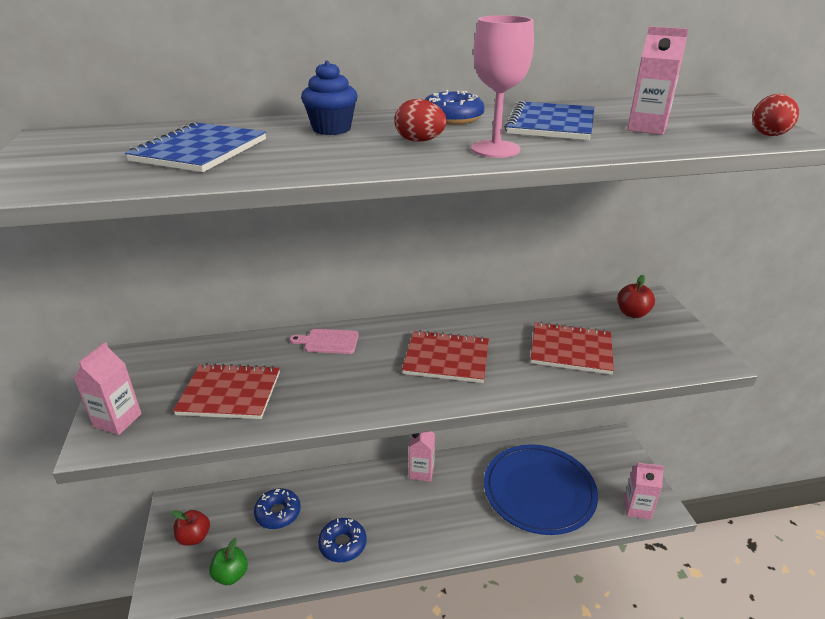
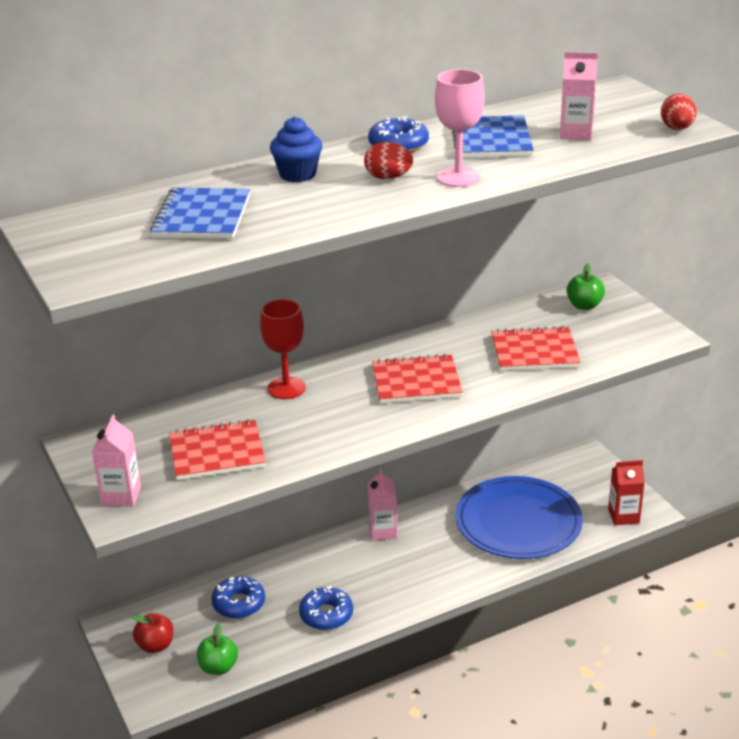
camera: 15 degrees left, 0 degrees up
(328, 342) = (286, 388): pink cutting board -> red goblet
(632, 313) = (584, 306): red apple -> green apple
(637, 508) = (623, 516): pink carton -> red carton

